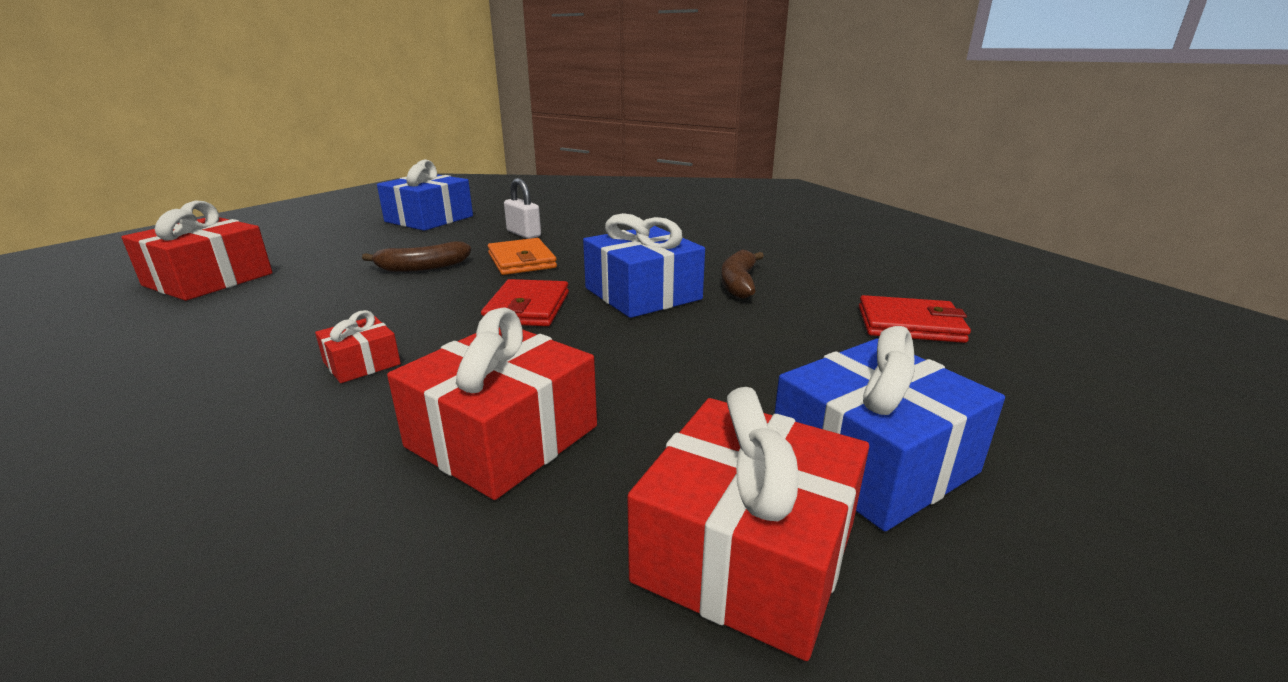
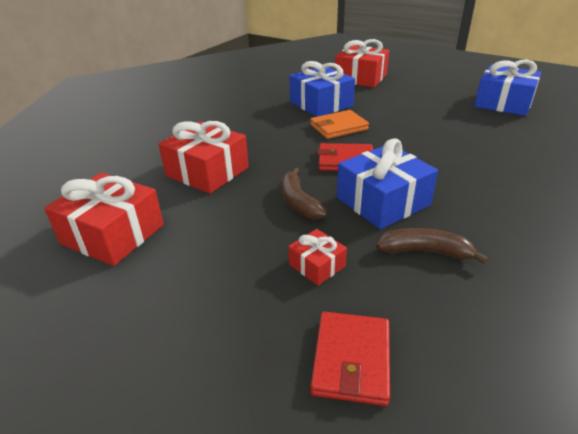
camera: 90 degrees right, 10 degrees up
(362, 363) = (274, 130): red gift -> red gift (317, 265)
(422, 267) = (400, 120): brown banana -> brown banana (298, 202)
(521, 261) = (430, 148): orange wallet -> orange wallet (339, 127)
(524, 234) = (495, 141): white padlock -> none
(872, 460) = (156, 284): blue gift -> blue gift (321, 104)

